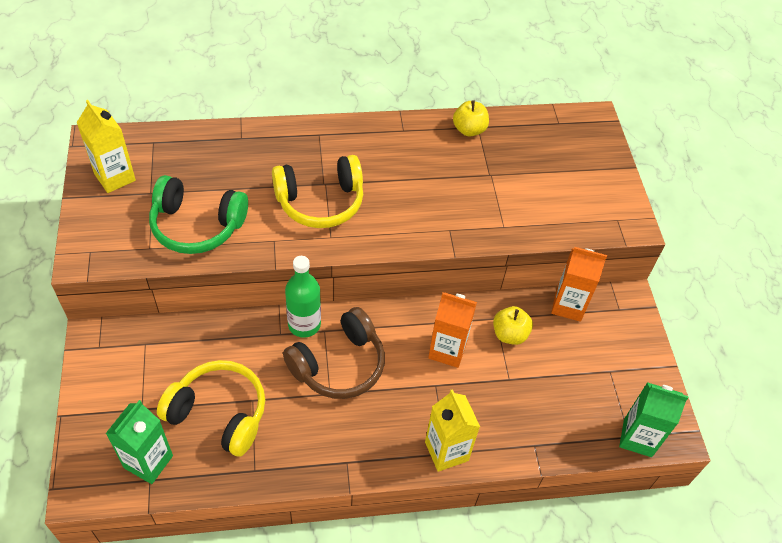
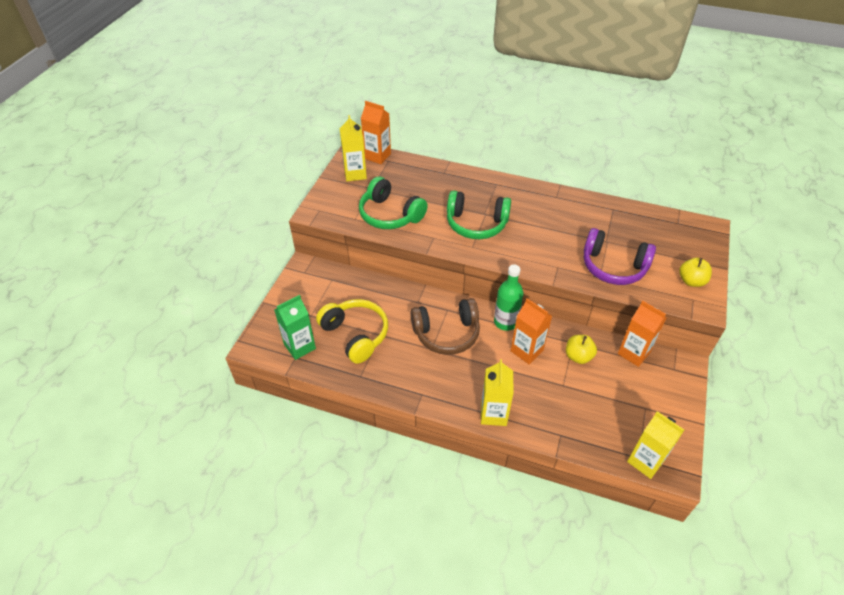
camera: 30 degrees right, 5 degrees down
(134, 139) = (377, 156): none -> orange carton
(304, 324) = (436, 301): green bottle -> green bottle (505, 322)
(320, 202) = (476, 224): yellow headphones -> green headphones
(469, 130) = (605, 209): yellow apple -> yellow apple (691, 281)
(513, 207) = (613, 266): none -> purple headphones
(637, 437) = (645, 461): green carton -> yellow carton

